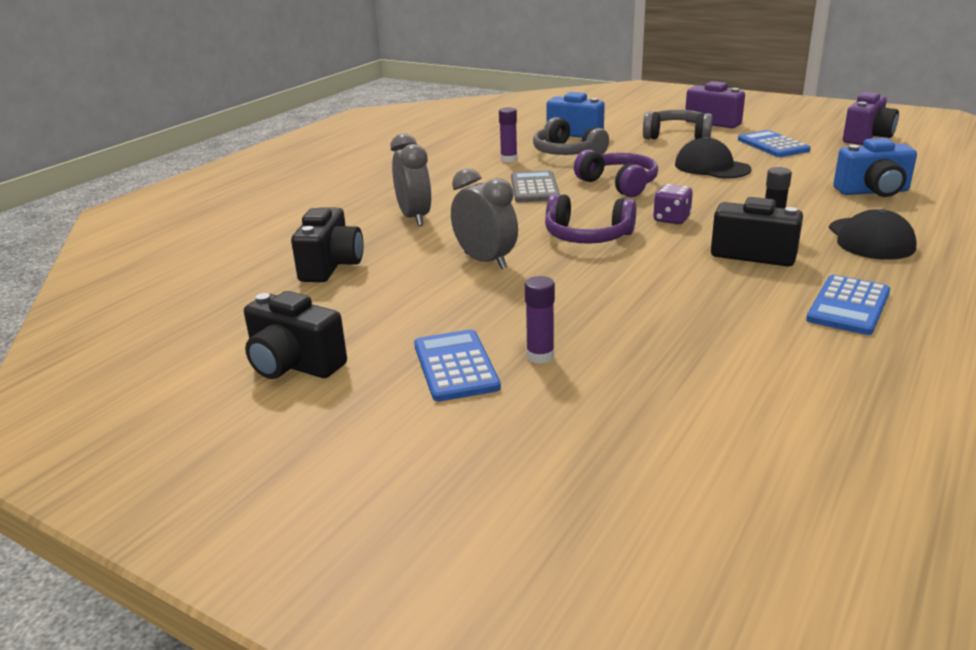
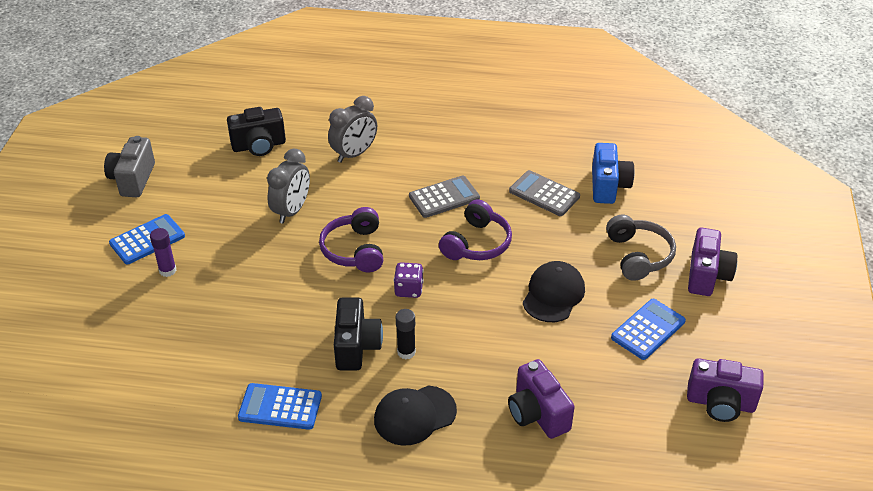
camera: 65 degrees right, 15 degrees up
(294, 365) = (133, 179): black camera -> grey camera
(509, 159) = (507, 164): purple glue stick -> none
(567, 153) = (544, 194): grey headphones -> grey calculator
(873, 192) = (537, 414): blue camera -> purple camera

